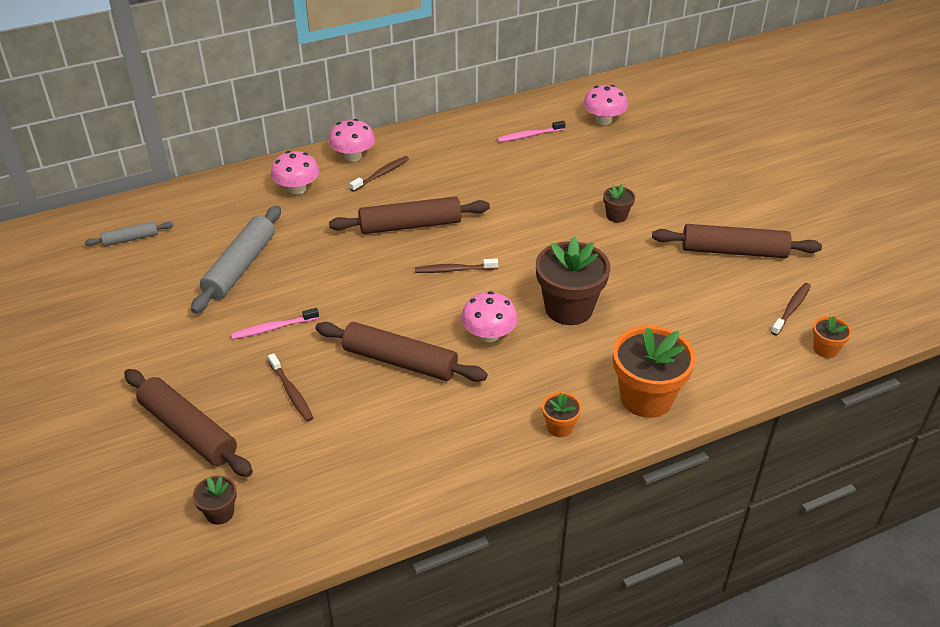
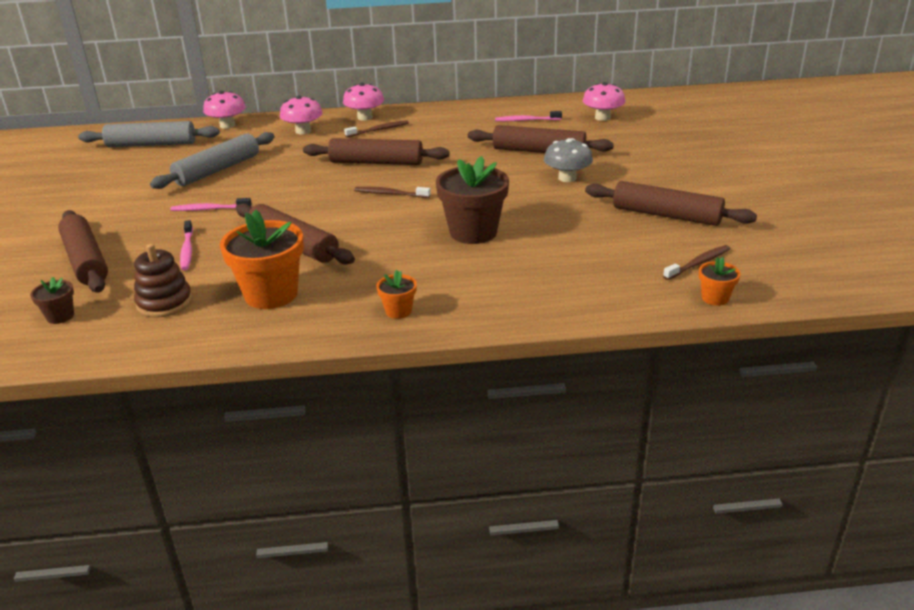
camera: 20 degrees right, 10 degrees down
(131, 239) = (151, 144): grey rolling pin -> grey rolling pin, size x1.90
(291, 392) = (187, 250): brown toothbrush -> pink toothbrush
(319, 469) = (164, 303): none -> brown stacking toy
(489, 335) = (385, 239): pink mushroom -> pink mushroom (227, 125)
(567, 181) = (539, 151): none -> brown rolling pin
(616, 216) = (567, 178): brown flower pot -> grey mushroom
(646, 398) = (499, 304): orange flower pot -> orange flower pot (271, 294)

